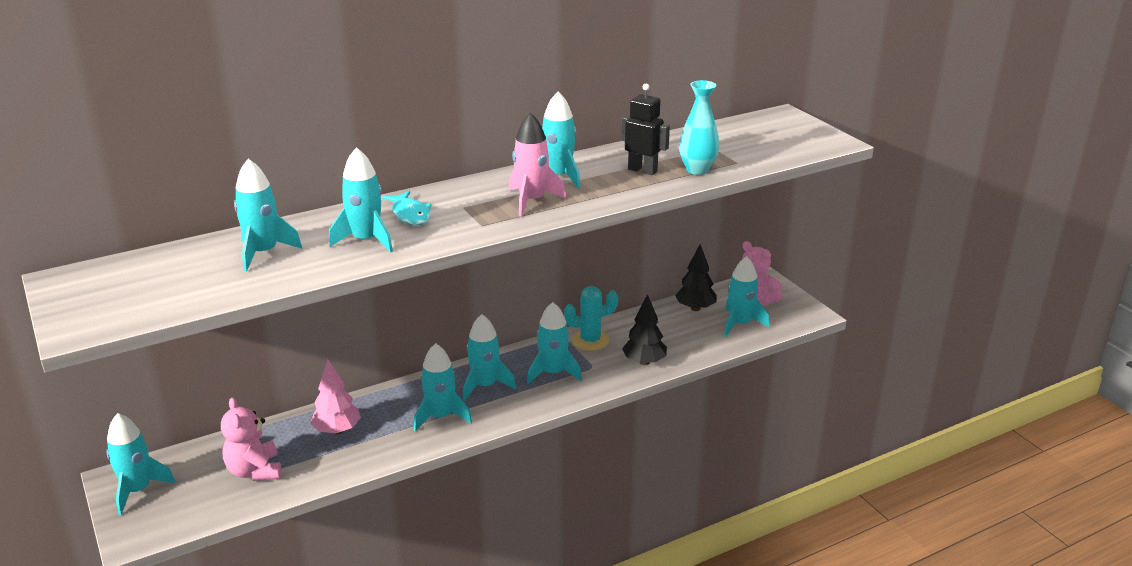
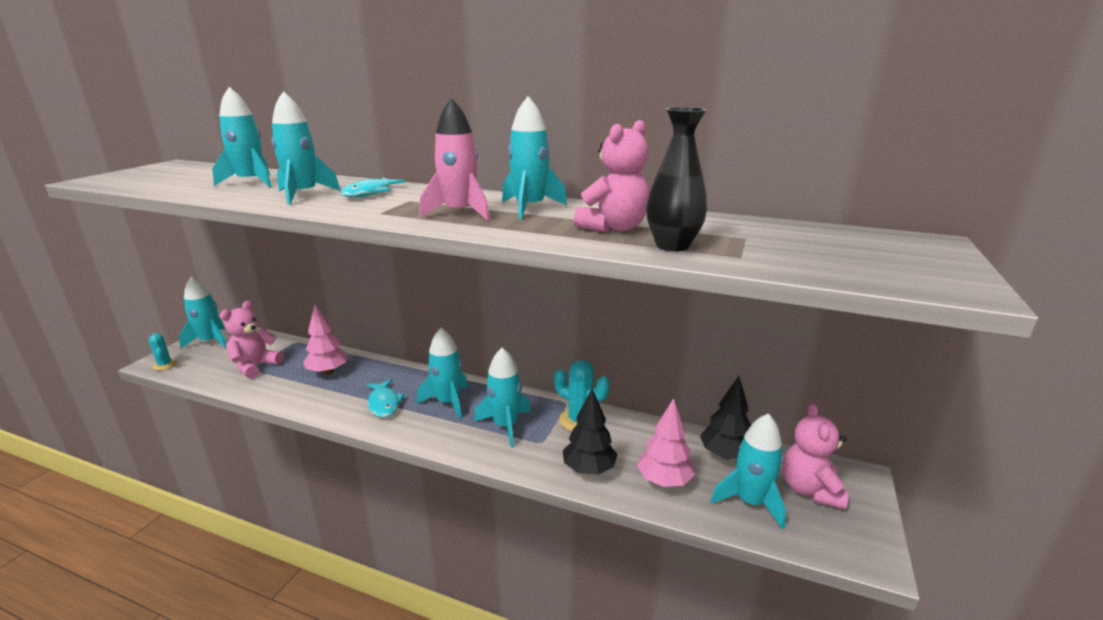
camera: 50 degrees right, 5 degrees down
(150, 532) = (165, 365): none -> turquoise cactus
(440, 417) = (384, 403): turquoise rocket -> turquoise fish
(642, 170) = (614, 228): black robot -> pink teddy bear
(689, 341) = (664, 481): none -> pink tree
(697, 170) = (672, 246): turquoise vase -> black vase

